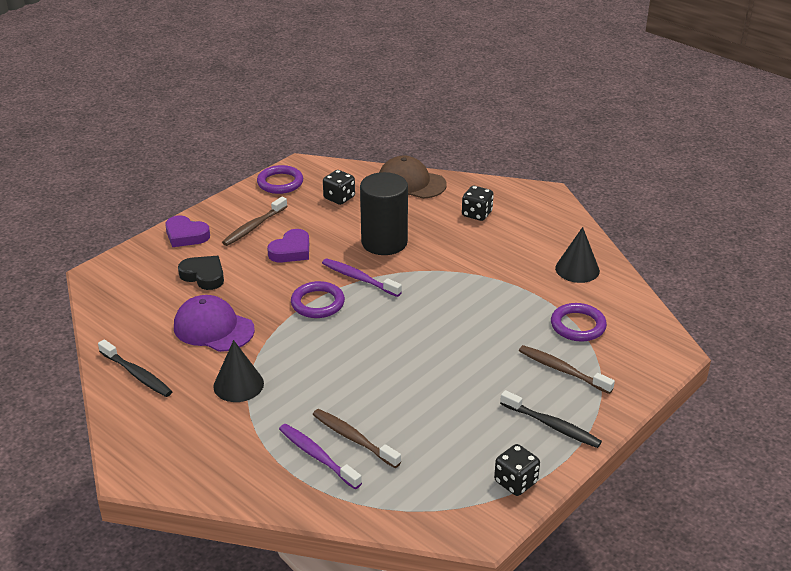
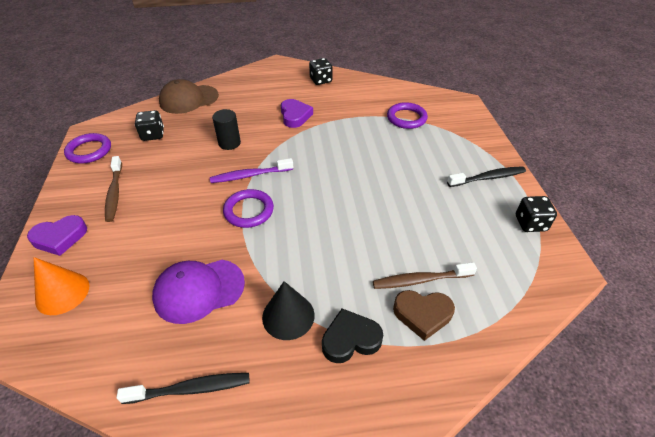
camera: 50 degrees left, 10 degrees up
(146, 271) = (62, 293): none -> orange cone
(204, 276) = (126, 257): black heart -> black heart (350, 339)
(291, 251) = (172, 190): purple heart -> purple heart (295, 116)
(317, 456) = (422, 314): purple toothbrush -> brown heart
(384, 242) = (229, 143): black cylinder -> black cylinder, size x0.56
(477, 214) = (258, 94): black dice -> black dice (321, 80)
(562, 370) = (440, 145): brown toothbrush -> none
(577, 269) = (357, 91): black cone -> none

